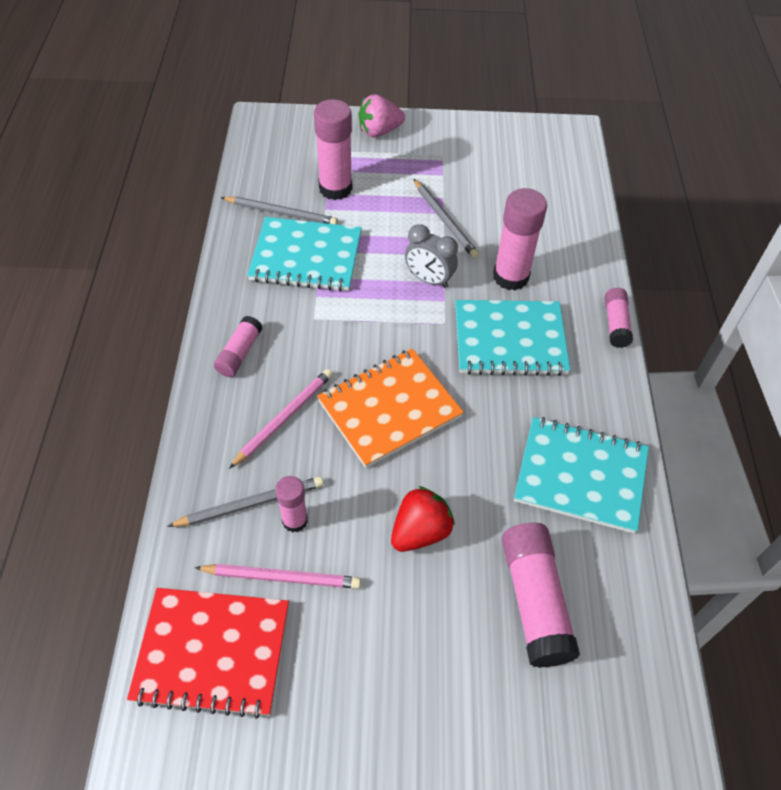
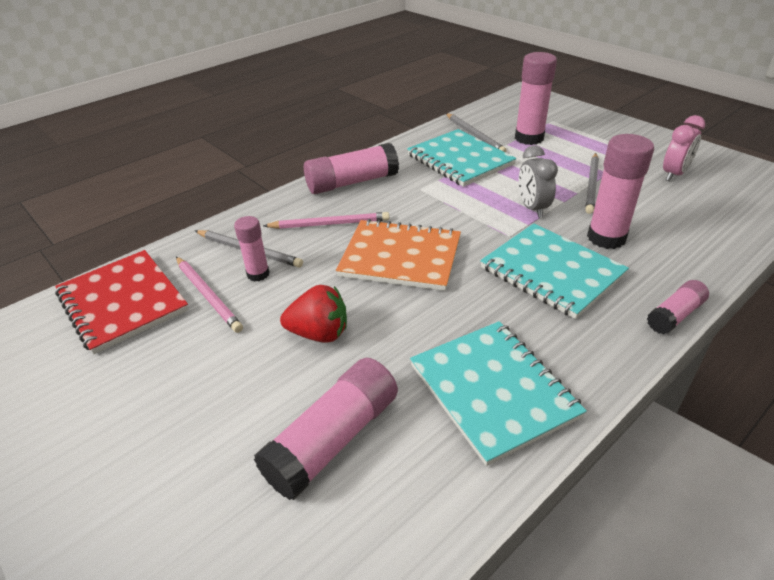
camera: 50 degrees right, 15 degrees down
(239, 353) = (352, 182): pink glue stick -> pink glue stick, size x1.74
(379, 131) = (603, 124): pink strawberry -> none
(490, 170) = (674, 174): none -> pink clock

